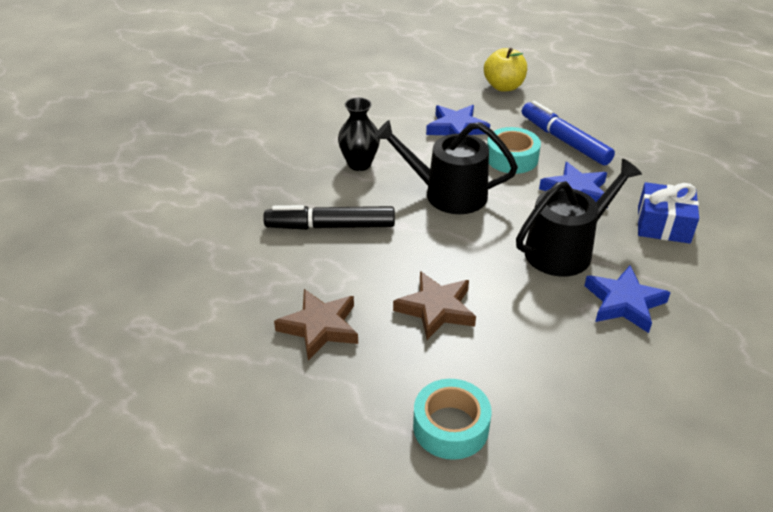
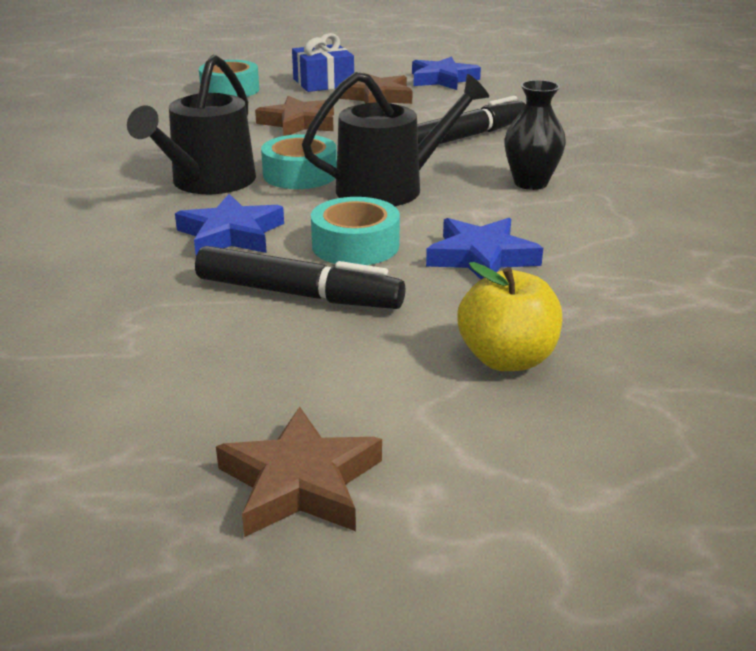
camera: 145 degrees right, 10 degrees down
(493, 232) = (300, 174): none -> turquoise tape
(564, 140) = (298, 294): blue marker -> black marker
(610, 78) = (300, 482): none -> brown star
(624, 303) = (122, 165): blue star -> blue star (442, 79)
(663, 225) = (91, 234): blue gift -> blue gift (323, 83)

